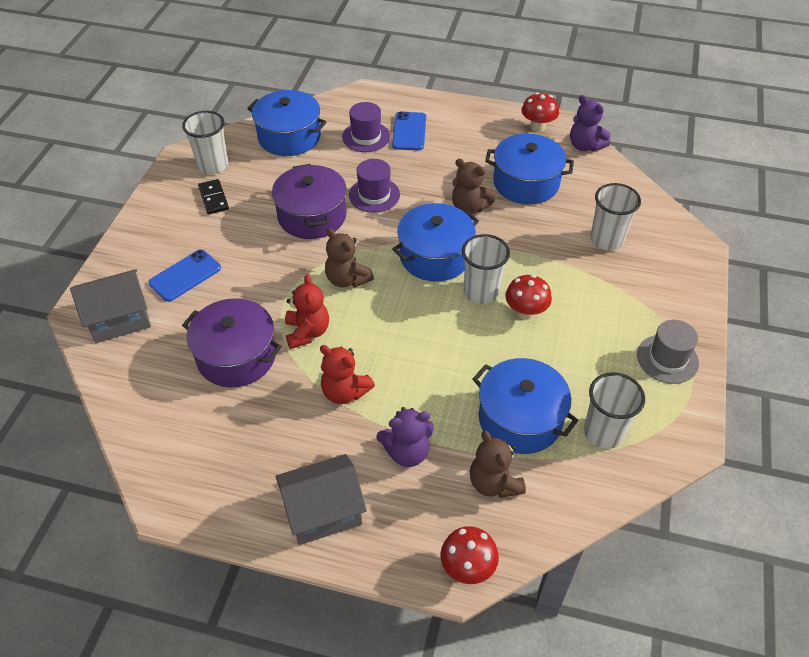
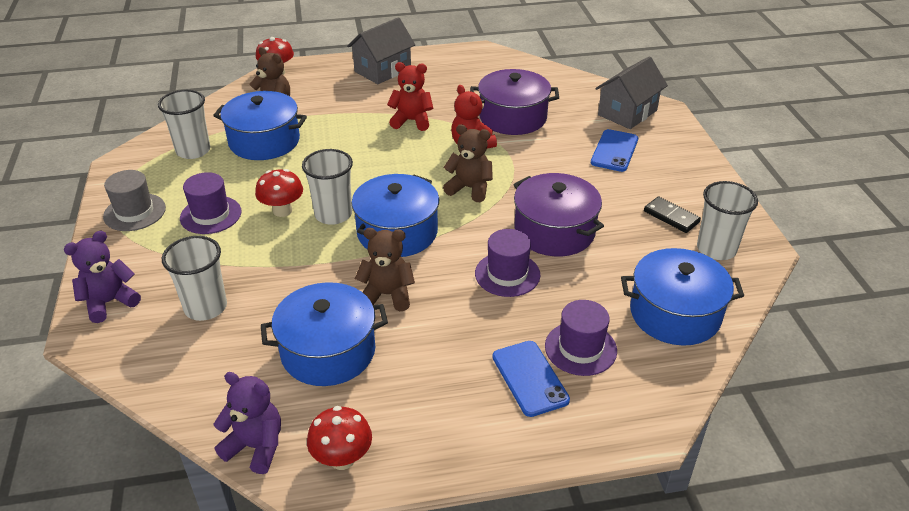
camera: 155 degrees right, 10 degrees down
(407, 452) = (344, 105): purple teddy bear -> purple teddy bear (109, 302)
(593, 330) = (211, 215): none -> purple hat

